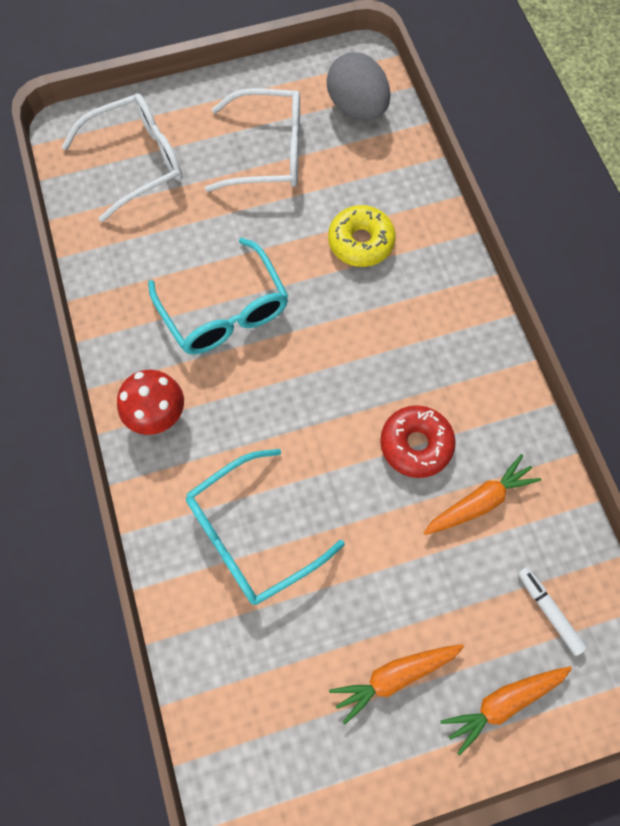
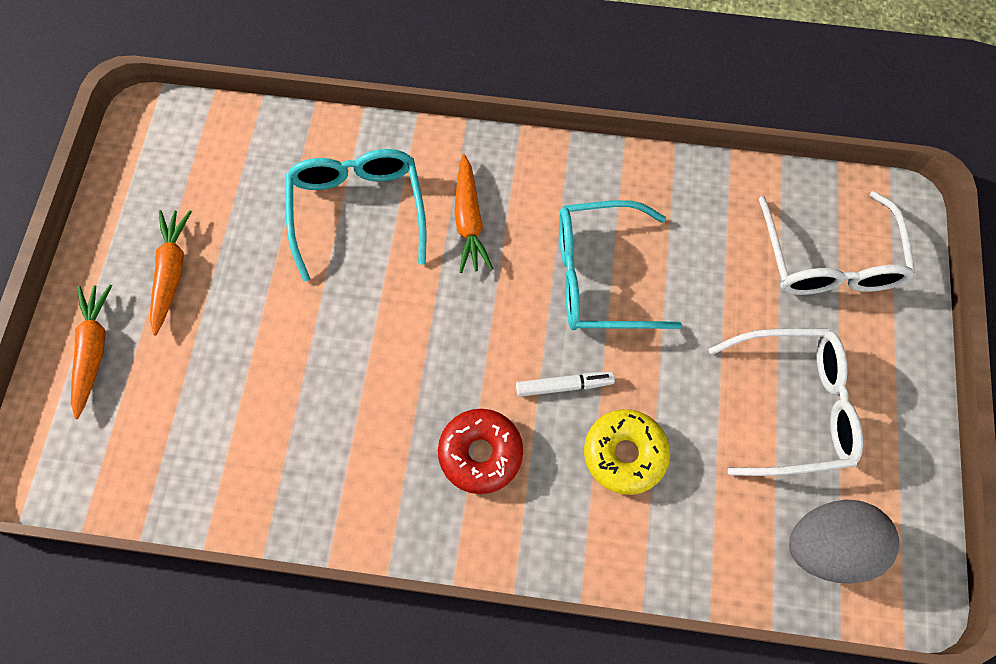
camera: 115 degrees right, 0 degrees up
(157, 414) = (515, 177): red mushroom -> none
(269, 152) = (793, 406): white glasses -> white glasses turned 120 degrees counterclockwise
(416, 445) = (361, 394): red donut -> red donut (480, 453)
(479, 501) = (272, 426): orange carrot -> orange carrot (469, 220)
(549, 612) = (136, 434): white marker -> white marker (563, 386)

